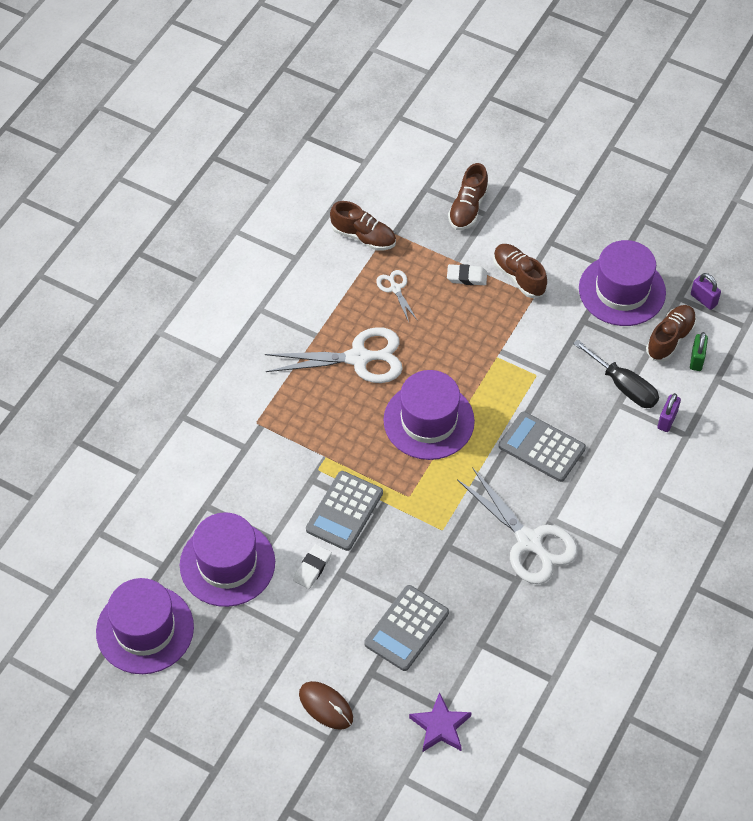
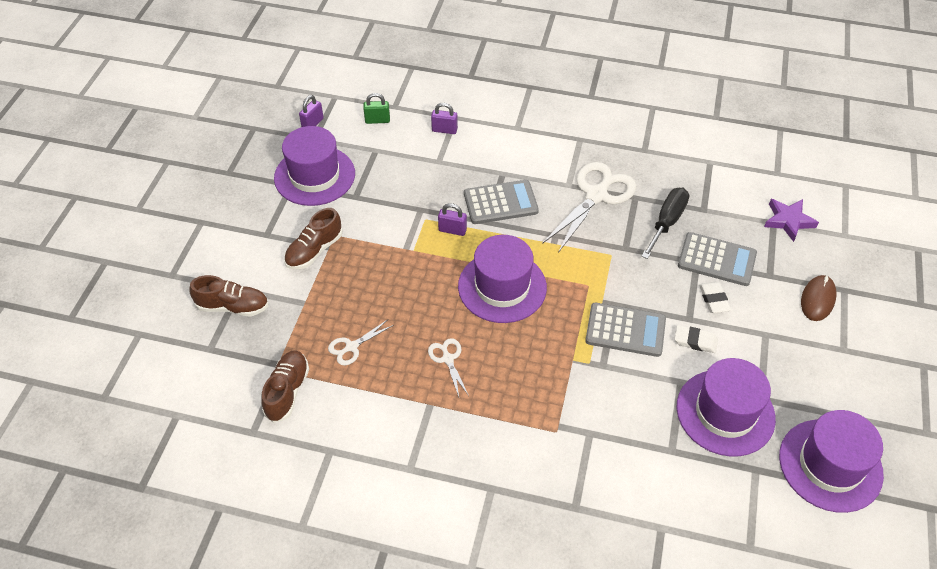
camera: 105 degrees left, 5 degrees down
(359, 358) = (448, 359): white scissors -> white scissors, size x0.49
(466, 277) = (323, 290): white eraser -> white eraser (714, 299)
(514, 395) = (452, 230): none -> purple padlock
(541, 447) = (500, 203): grey calculator -> grey calculator turned 120 degrees counterclockwise
(624, 386) = (419, 160): black screwdriver -> black screwdriver (667, 222)
(670, 339) = (360, 138): brown shoe -> none

